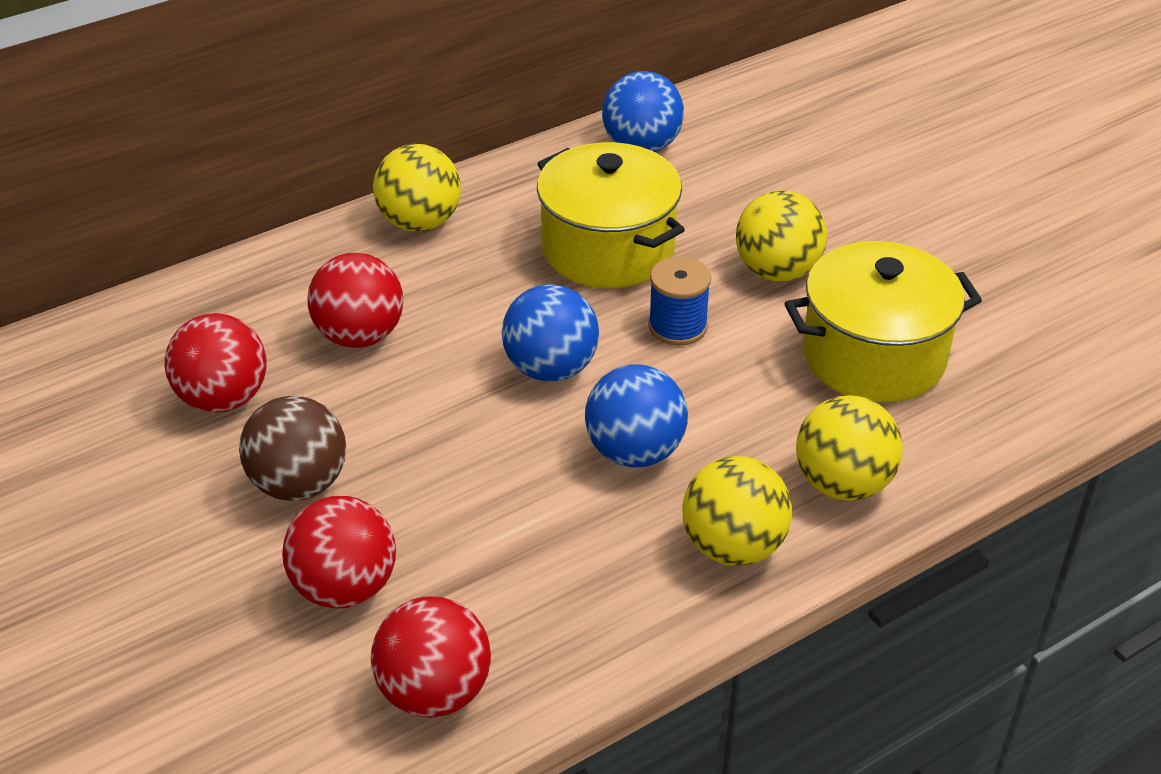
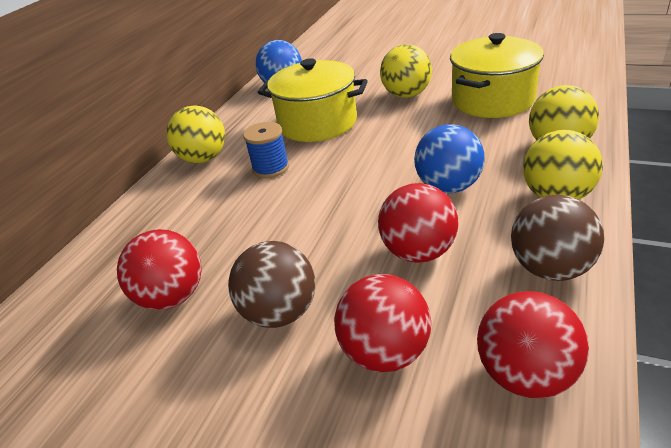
camera: 30 degrees left, 5 degrees down
(360, 336) = (228, 219): red ball -> red ball (418, 252)
(551, 368) = (355, 178): blue ball -> none
(600, 619) = (550, 268): none -> brown ball
(677, 326) = (393, 132): blue spool -> blue spool (271, 168)

